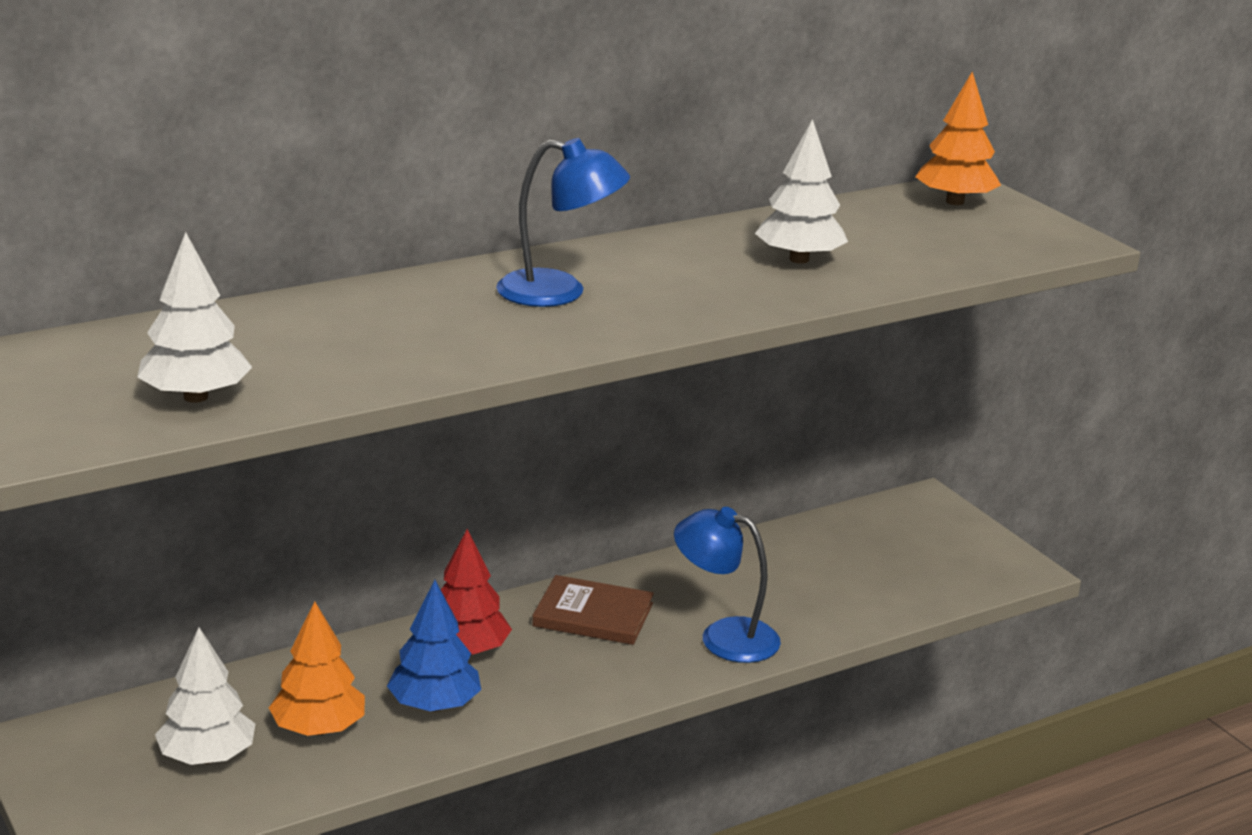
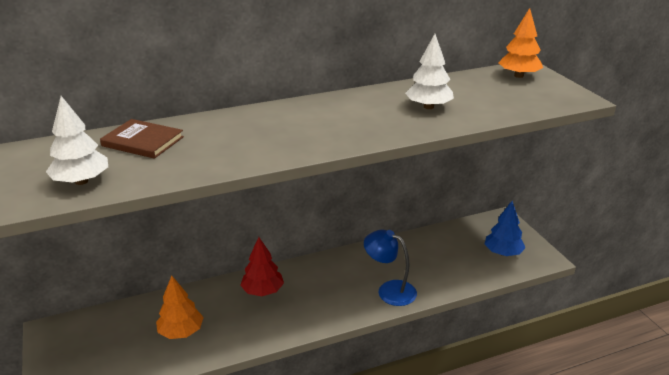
camera: 10 degrees right, 5 degrees up
(207, 757) = (124, 345): white tree -> none
(434, 705) = (240, 321): blue tree -> blue tree (503, 253)
(559, 292) = (297, 123): blue lamp -> none
(593, 615) = (328, 274): brown book -> brown book (142, 141)

